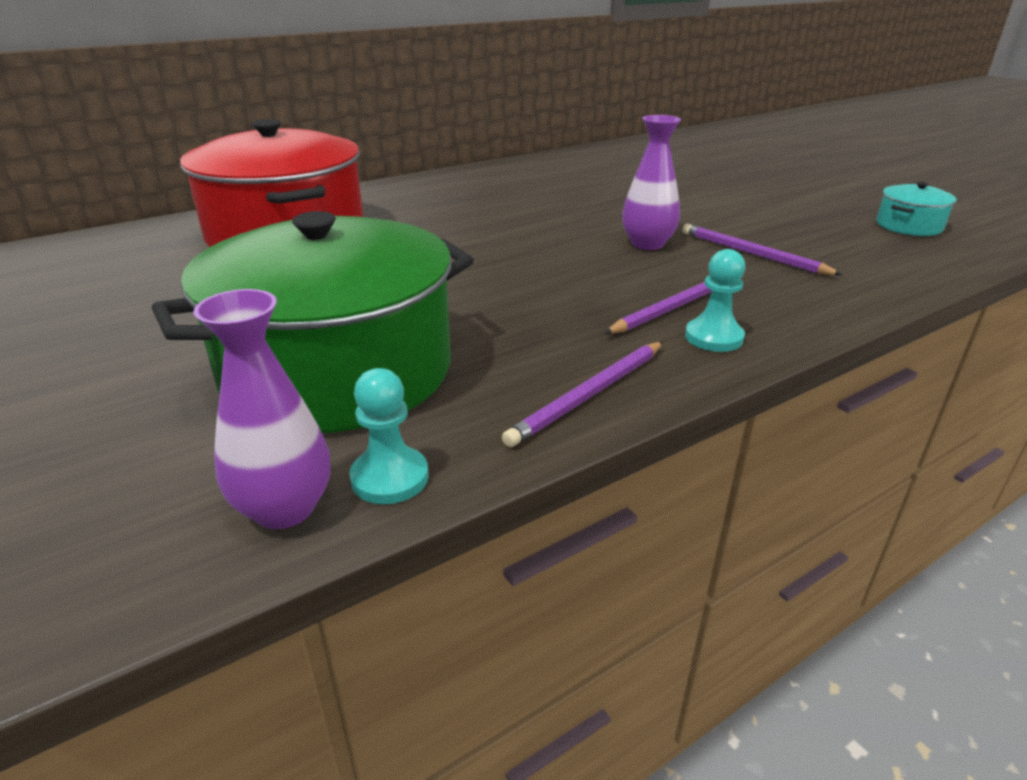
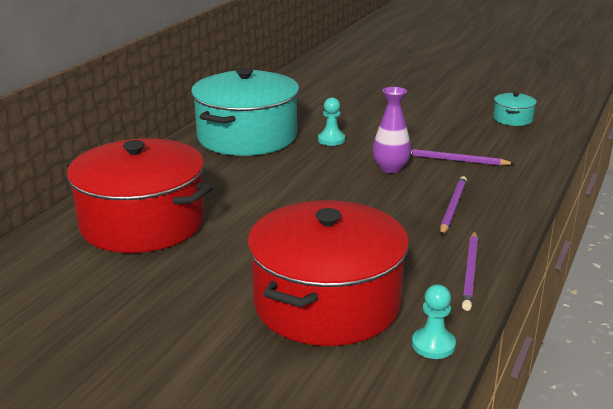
camera: 30 degrees left, 5 degrees down
(284, 508) = (406, 376): purple vase -> none
(338, 371) = (327, 303): green pot -> red pot
(518, 182) = (247, 137): none -> turquoise pot
(714, 337) = (491, 221): turquoise pawn -> turquoise pawn (331, 140)

